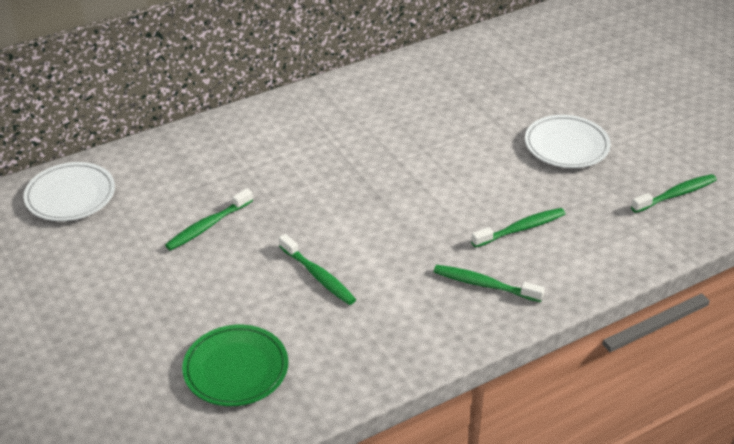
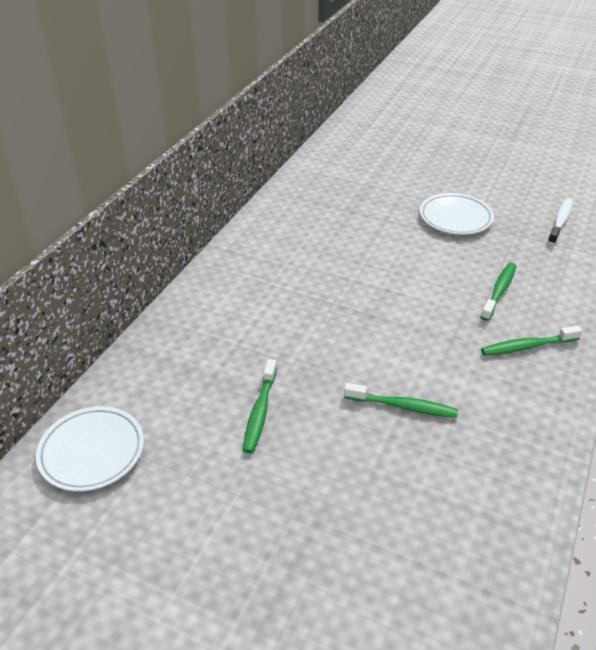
camera: 35 degrees left, 0 degrees up
(236, 369) = (434, 533): green plate -> none
(676, 194) = (560, 221): green toothbrush -> white toothbrush

